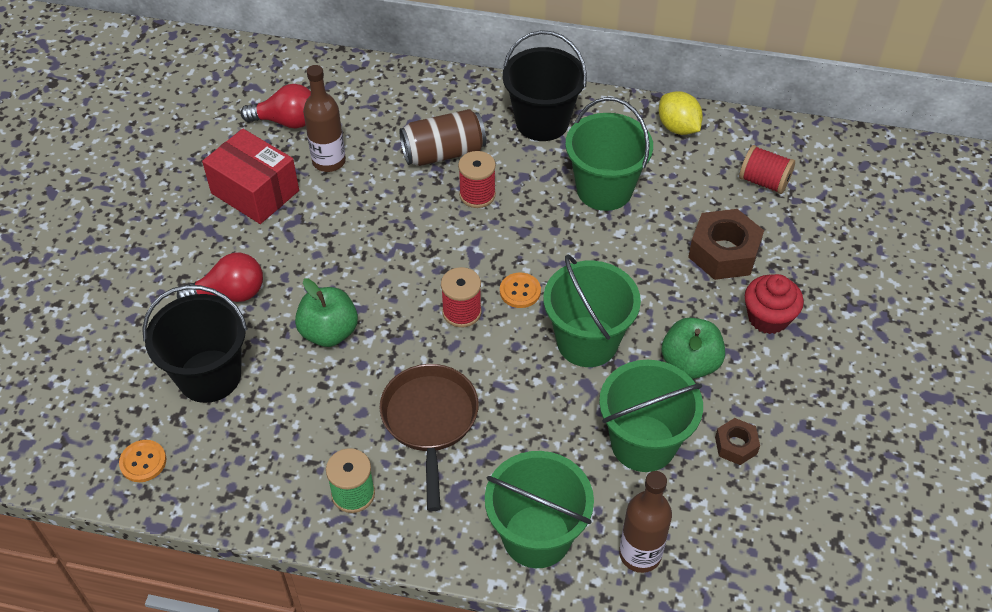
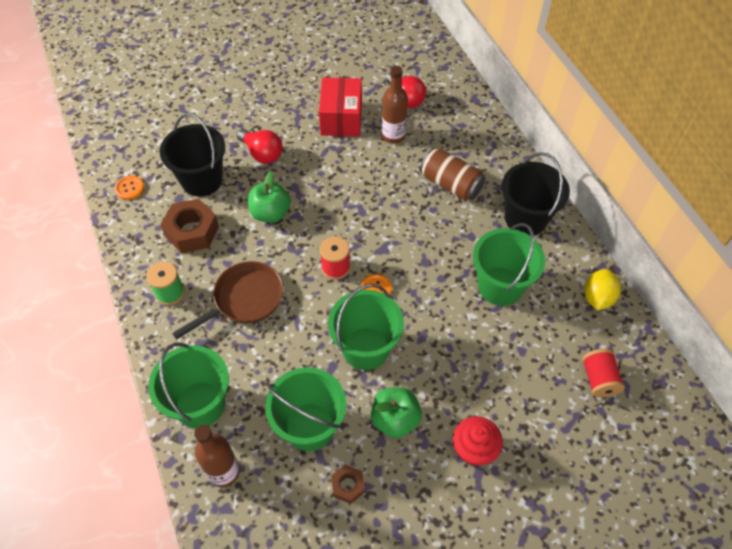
camera: 55 degrees right, 5 degrees up
(477, 195) = (433, 221): red spool -> none
(723, 253) = (508, 389): brown nut -> brown nut (192, 232)

